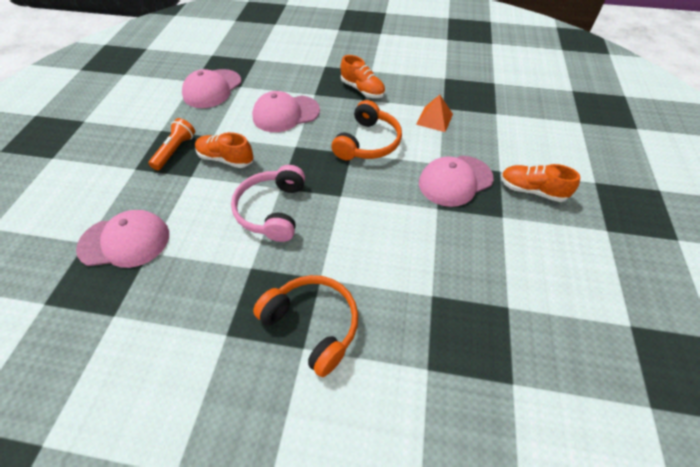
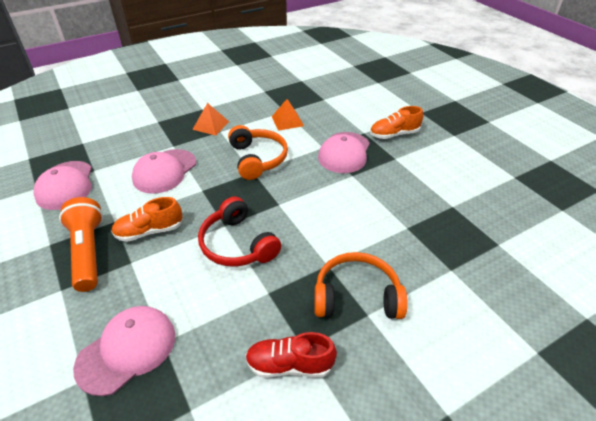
camera: 40 degrees left, 10 degrees down
(175, 151) = (88, 252): orange flashlight -> orange flashlight, size x1.51
(203, 338) = (289, 365): none -> red shoe
(272, 210) = (237, 244): pink headphones -> red headphones
(362, 90) = (210, 125): orange shoe -> orange pyramid

